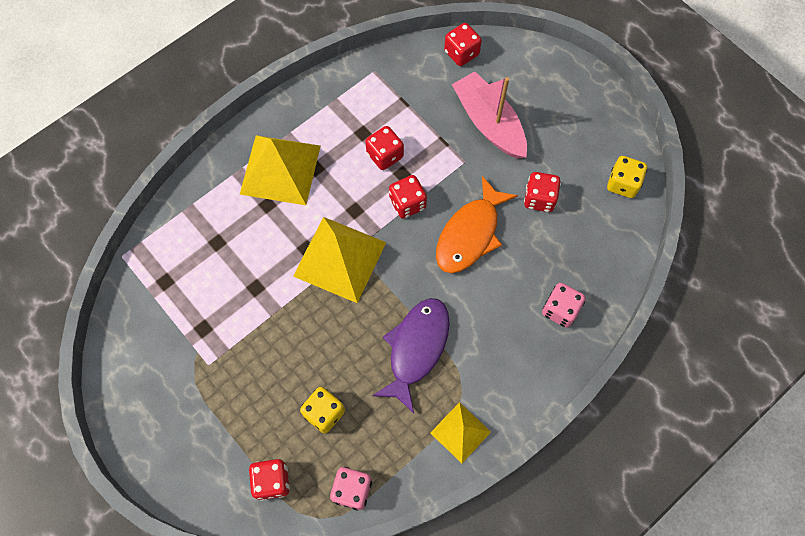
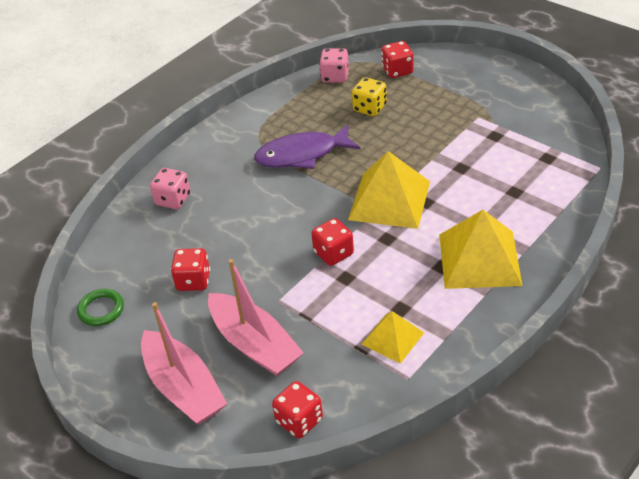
camera: 175 degrees right, 25 degrees down
(385, 155) = (369, 291): red dice -> none
(416, 348) = (302, 155): purple fish -> purple fish turned 60 degrees clockwise
(460, 432) = (256, 116): yellow pyramid -> yellow pyramid (393, 338)
(470, 234) = (264, 240): orange fish -> none
(548, 95) = (183, 388): none -> pink boat
(622, 184) = (101, 310): yellow dice -> green ring

